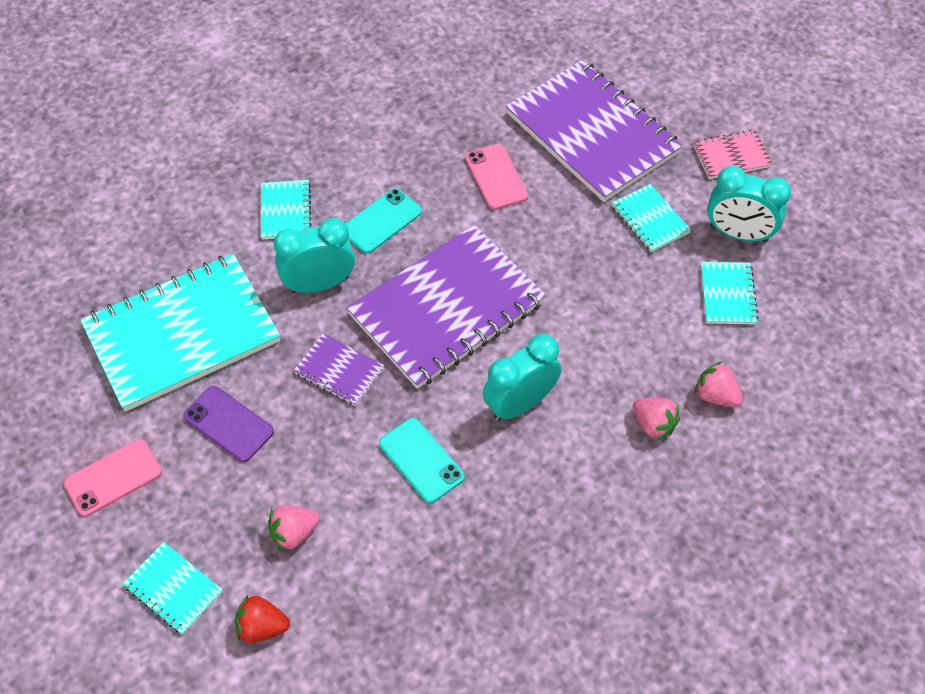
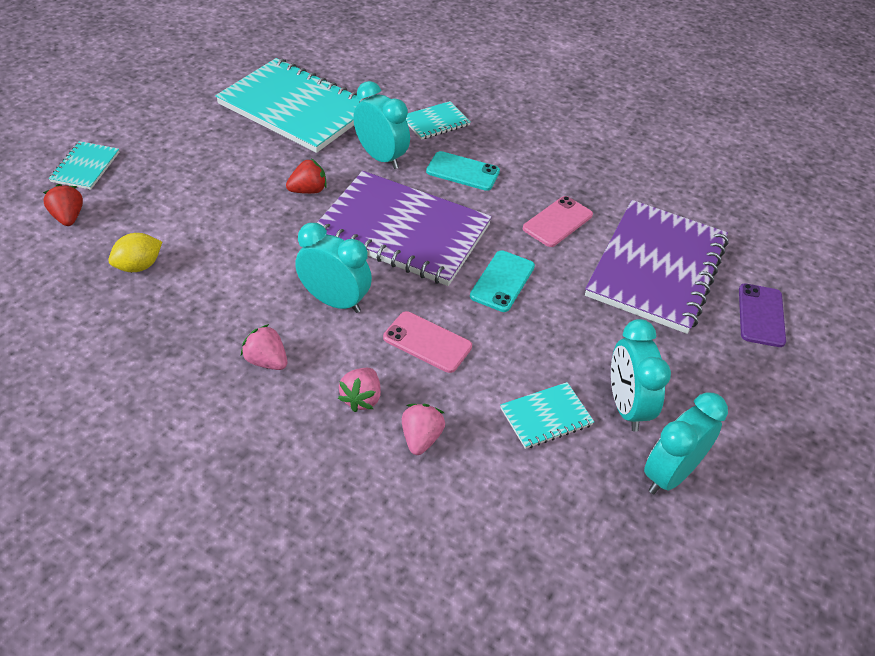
camera: 60 degrees right, 10 degrees down
(113, 478) = (163, 115): pink phone -> pink phone (427, 342)
(228, 424) = (232, 151): purple phone -> purple phone (761, 315)
(294, 533) = (153, 210): pink strawberry -> pink strawberry (266, 361)
(339, 371) = (308, 190): purple notebook -> red strawberry
(384, 570) = (139, 266): none -> yellow lemon
(421, 460) = (249, 258): turquoise phone -> turquoise phone (502, 281)
(650, 219) = (591, 334): turquoise notebook -> none
(731, 156) = (717, 376): pink notebook -> none
(815, 239) = (670, 474): none -> turquoise clock

